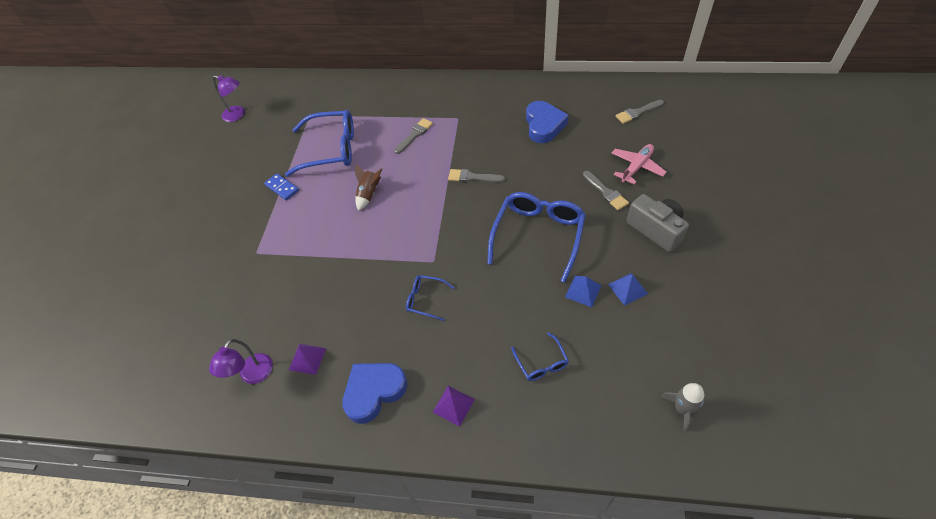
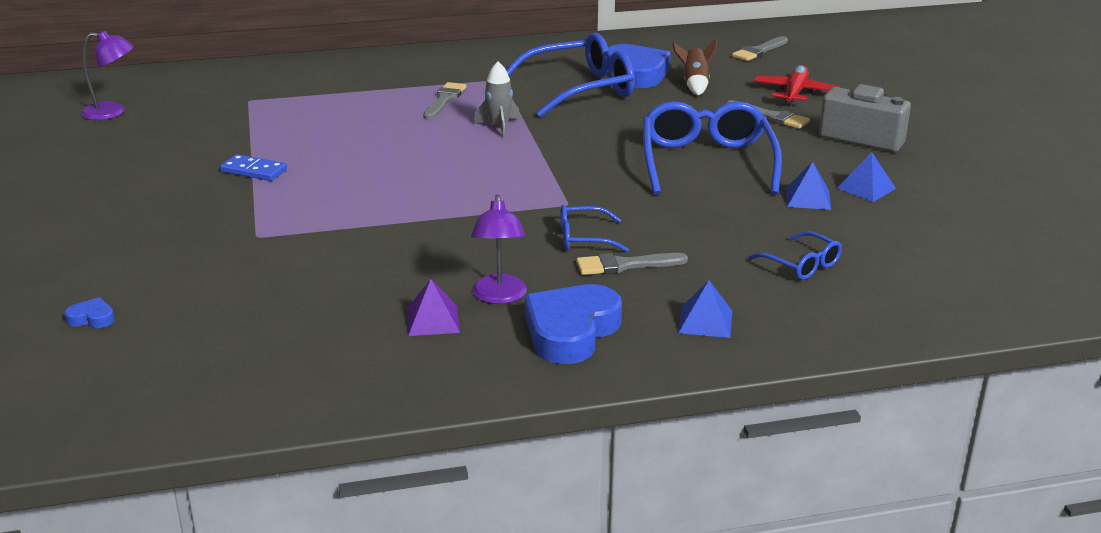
camera: 25 degrees left, 25 degrees down
(150, 308) = (92, 318): none -> blue heart
(252, 375) = (347, 352): purple lamp -> purple lamp (499, 297)
(330, 149) = (312, 127): blue glasses -> blue glasses (579, 89)
(369, 194) = (412, 159): brown rocket -> brown rocket (694, 85)
(453, 405) = (705, 321): purple pyramid -> blue pyramid
(472, 177) = (567, 126): grey brush -> grey brush (625, 265)
(636, 167) = (795, 93): pink plane -> red plane
(682, 409) = (1017, 270): grey rocket -> grey rocket (499, 127)

